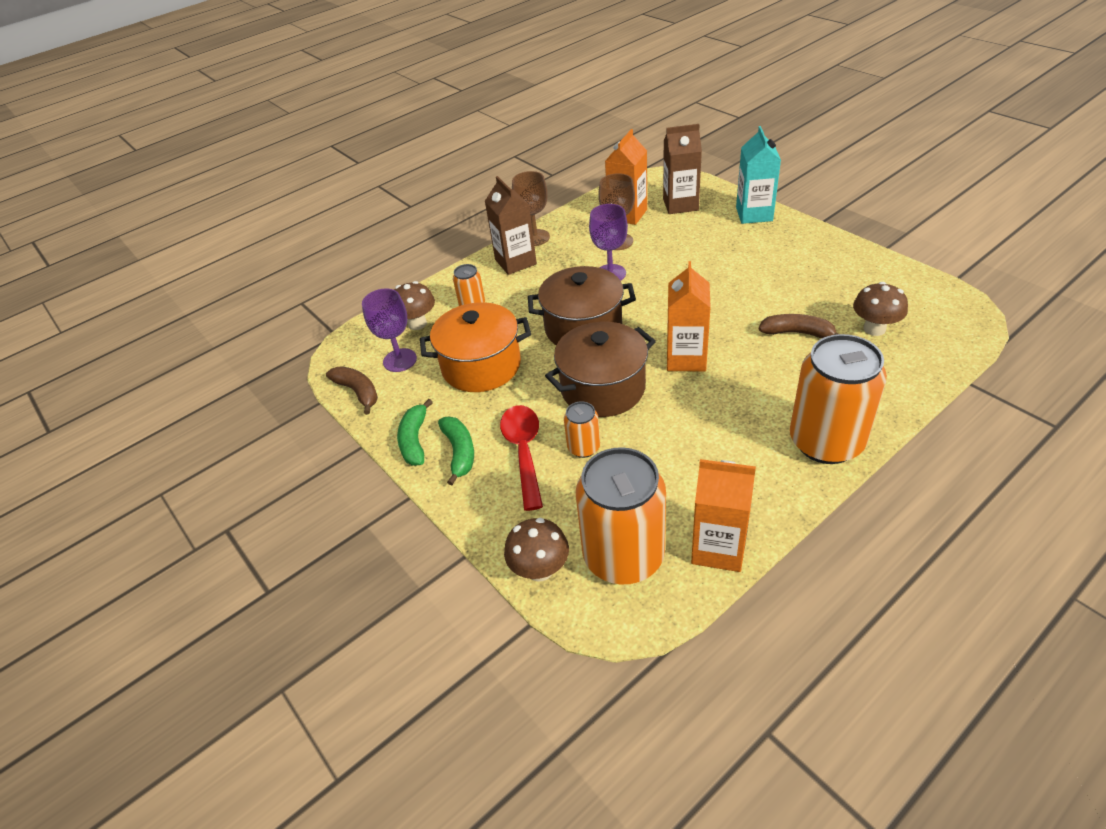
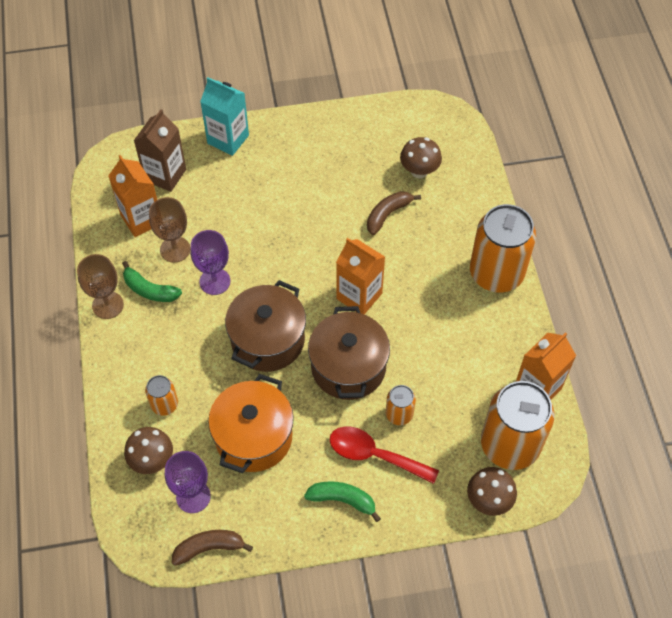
camera: 65 degrees left, 15 degrees up
(415, 440) = (305, 526): green banana -> green banana (149, 290)
(515, 262) = (131, 339): brown carton -> none

